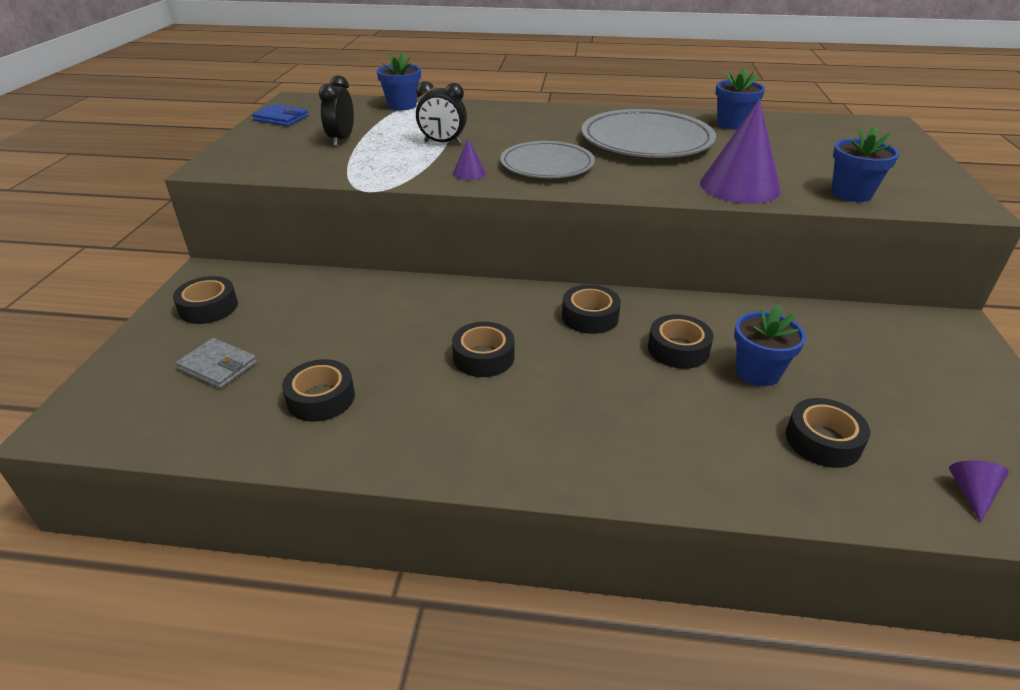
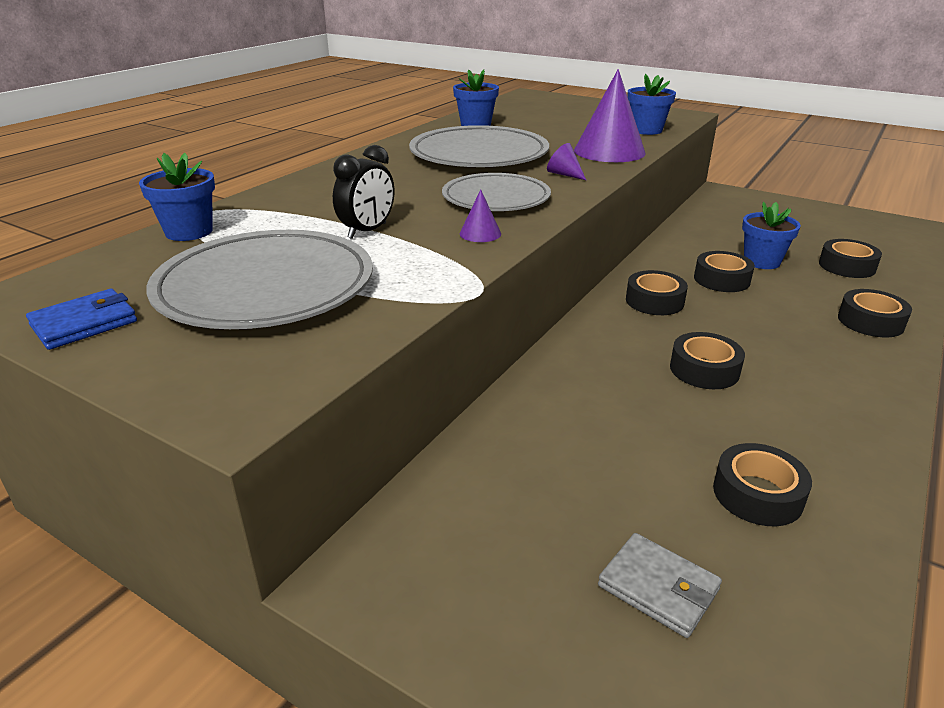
camera: 65 degrees left, 5 degrees down
(208, 307) = (476, 586): black tape -> black tape (870, 321)
(218, 366) = (658, 587): grey wallet -> grey wallet turned 75 degrees clockwise
(341, 140) = (265, 287): black clock -> grey plate
(971, 493) = (898, 245): purple cone -> purple cone (564, 174)

